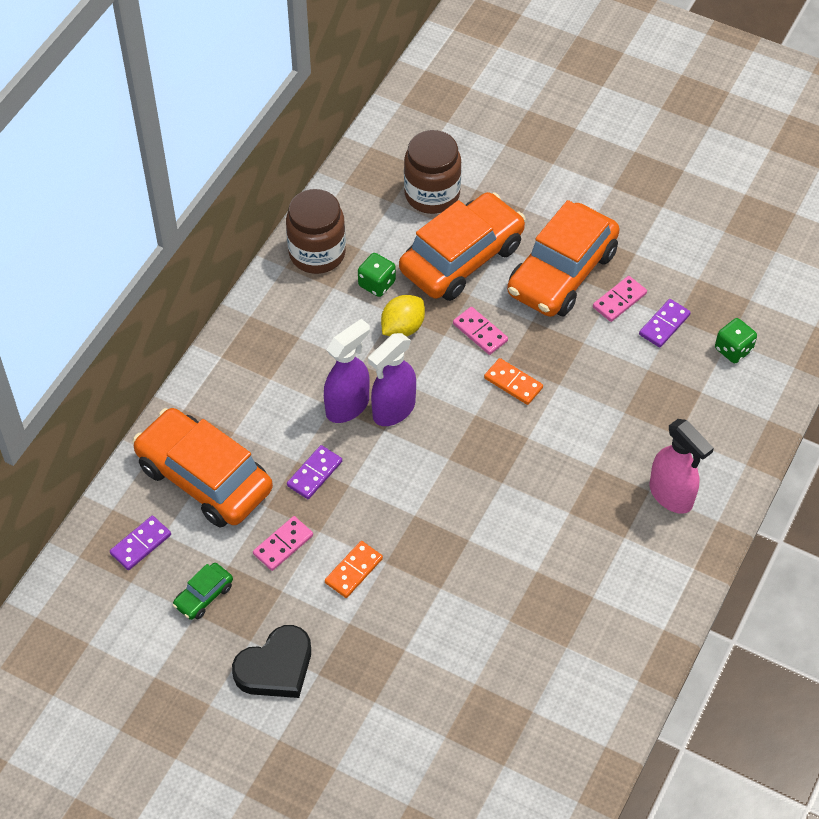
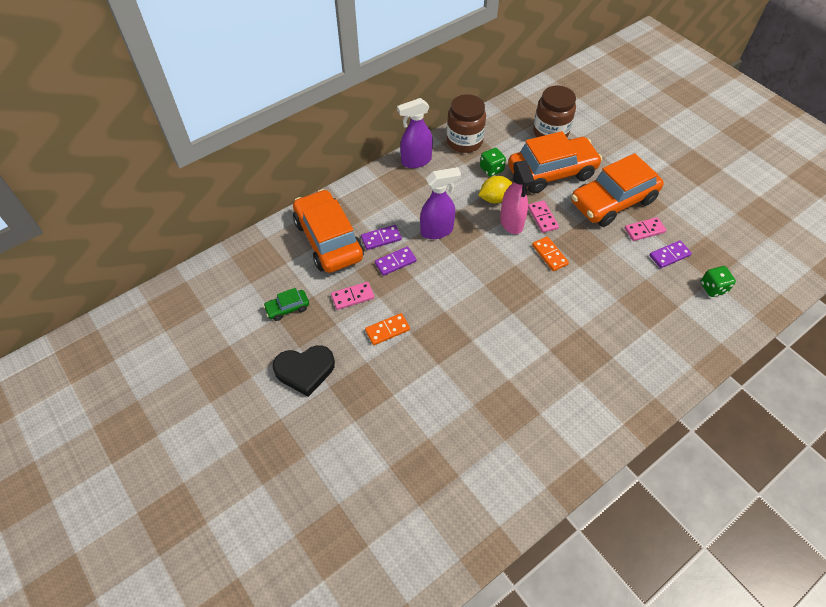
camera: 25 degrees right, 0 degrees up
(141, 544) = (269, 263): purple domino -> purple domino (381, 238)
(393, 410) = (464, 243): purple spray bottle -> purple spray bottle (416, 161)
(671, 495) = (627, 366): pink spray bottle -> pink spray bottle (511, 223)

